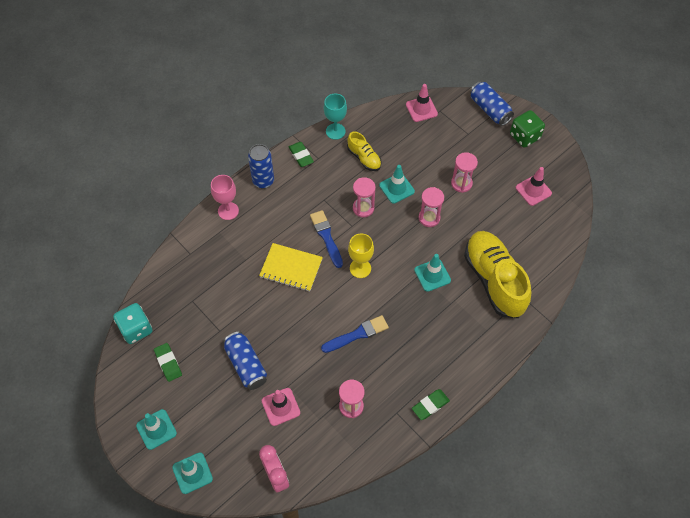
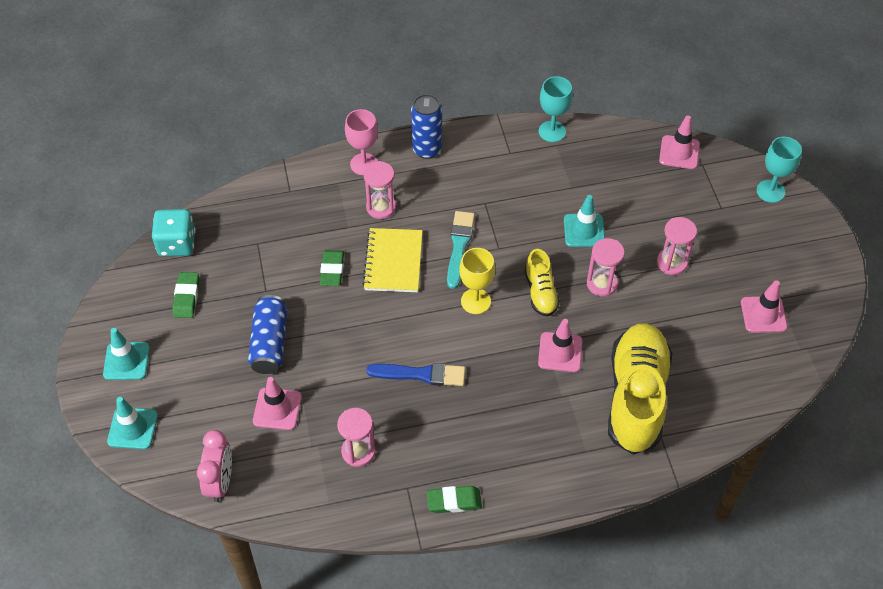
camera: 30 degrees right, 5 degrees down
(291, 268) = (393, 262): yellow notebook -> yellow notebook turned 45 degrees clockwise
(301, 156) = (491, 141): green eraser -> green eraser (332, 270)
(326, 237) = (459, 246): blue brush -> turquoise brush
(363, 208) = (526, 234): pink hourglass -> pink hourglass (381, 207)
(364, 158) = (566, 177): yellow shoe -> yellow shoe (540, 292)
(432, 275) = (560, 352): turquoise traffic cone -> pink traffic cone
(489, 109) = (770, 191): blue can -> turquoise goblet
(524, 136) = (796, 244): green dice -> none

